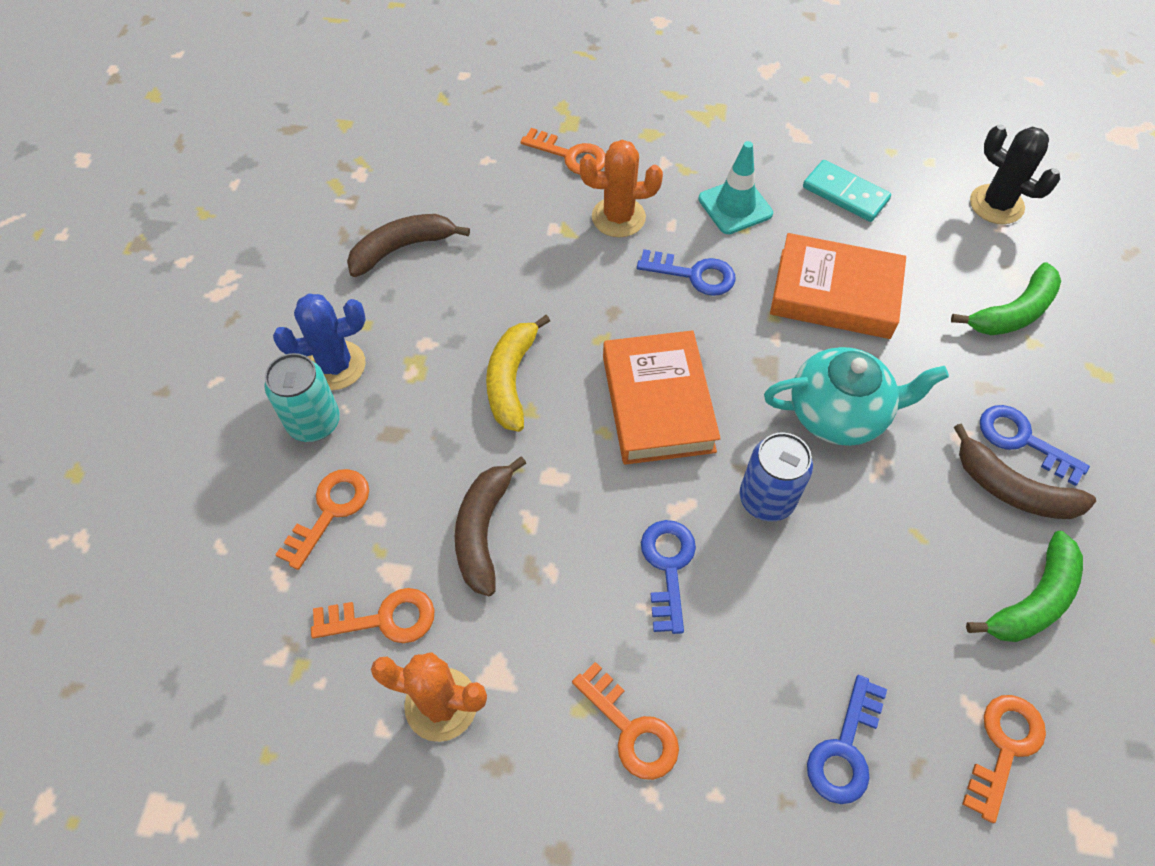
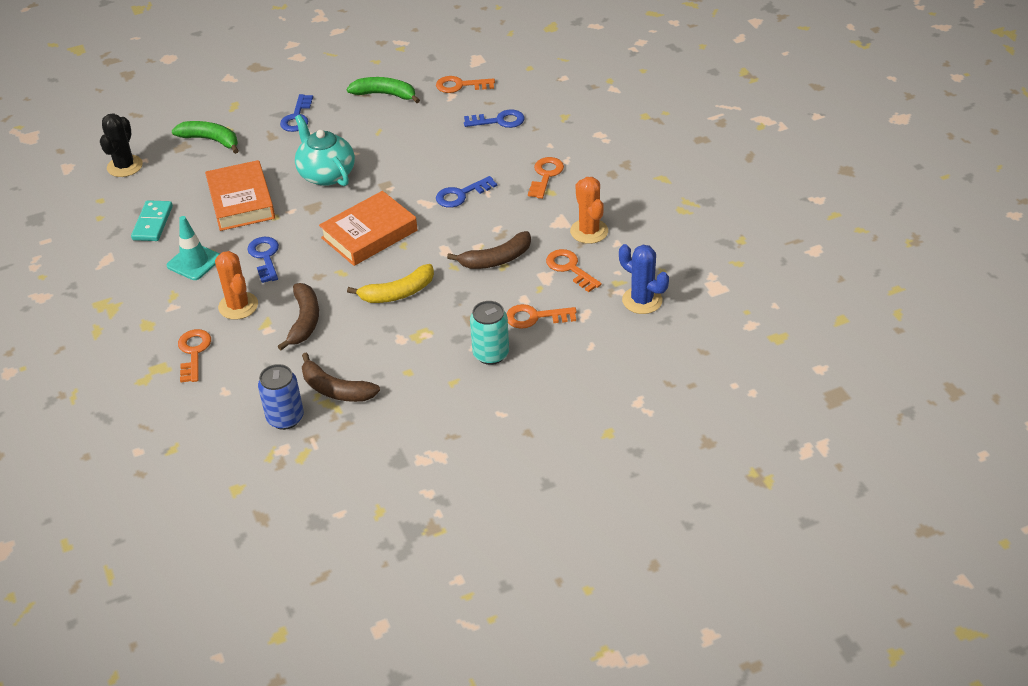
camera: 120 degrees left, 15 degrees down
(336, 365) = (447, 367): blue cactus -> blue cactus (642, 300)
(766, 499) = (397, 179): blue can -> blue can (285, 418)
(1012, 489) = (329, 113): brown banana -> brown banana (304, 321)

